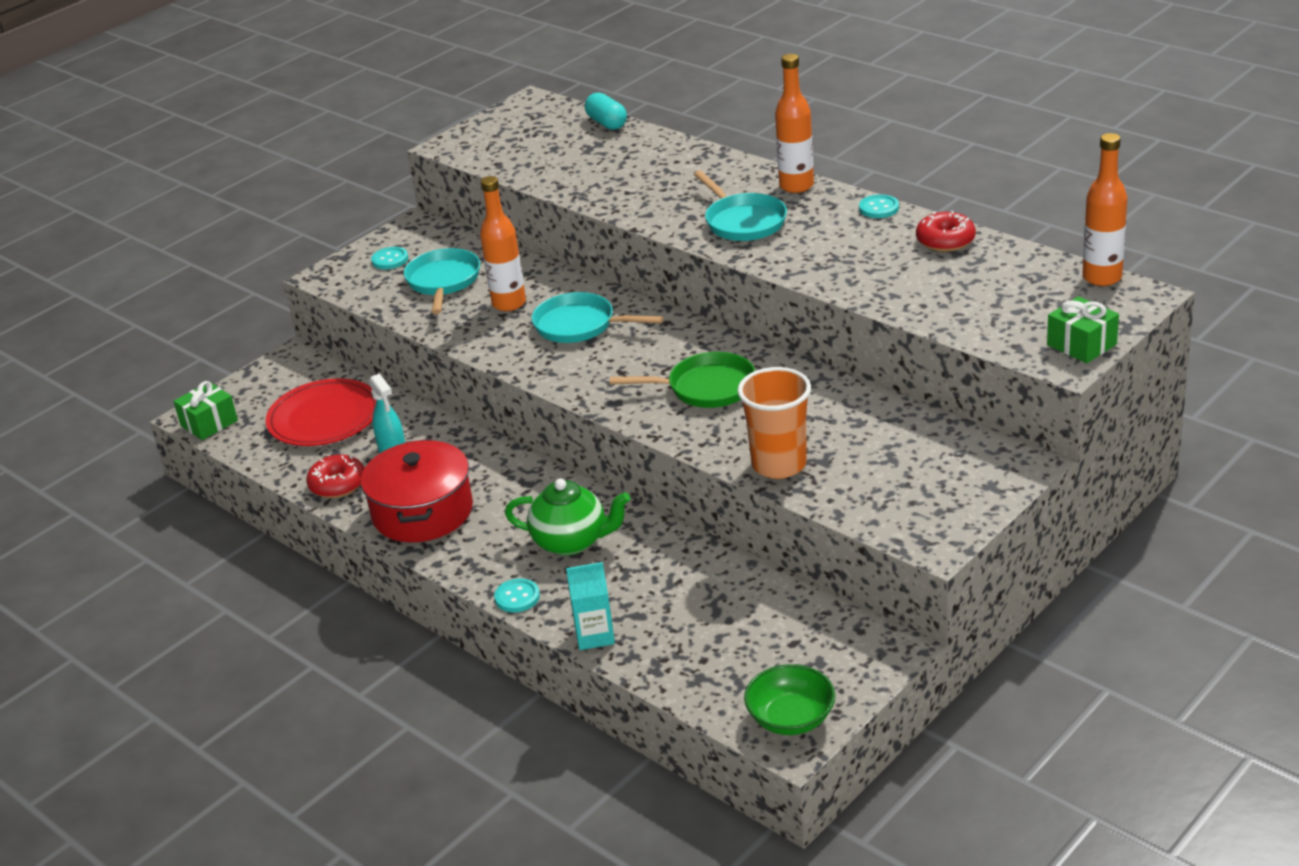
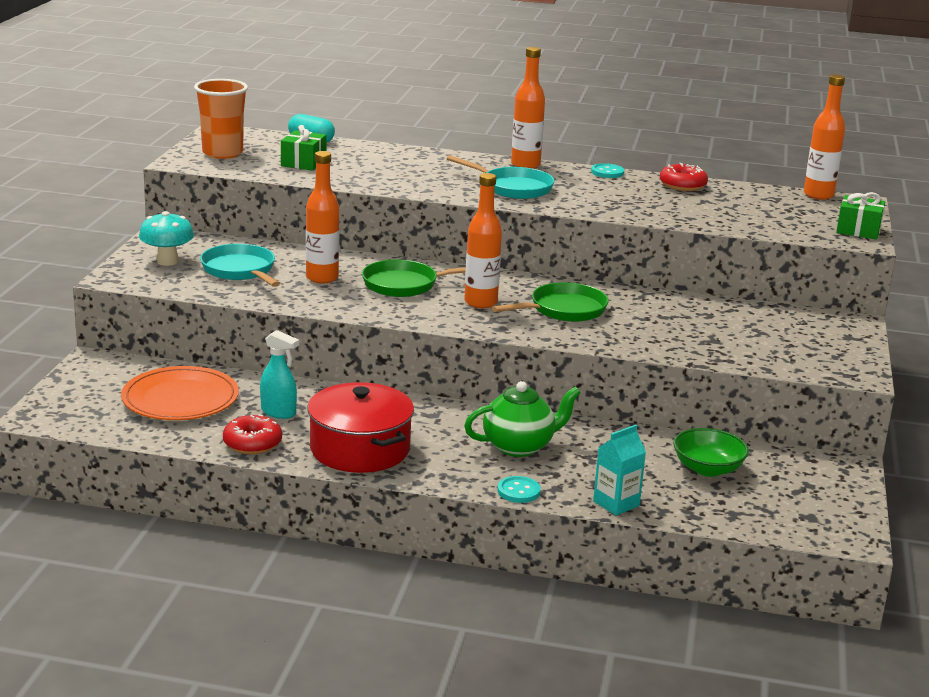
camera: 35 degrees left, 10 degrees down
(209, 423) = (60, 420): green gift -> green gift (303, 163)
(324, 418) = (180, 399): red plate -> orange plate
(390, 260) = (167, 261): turquoise button -> turquoise mushroom
(579, 325) = (405, 285): turquoise pan -> green pan
(630, 363) = (480, 302): none -> orange bottle
(779, 464) = (683, 347): orange cup -> orange cup (222, 153)
(791, 718) = (833, 523): green bowl -> green bowl (707, 469)

